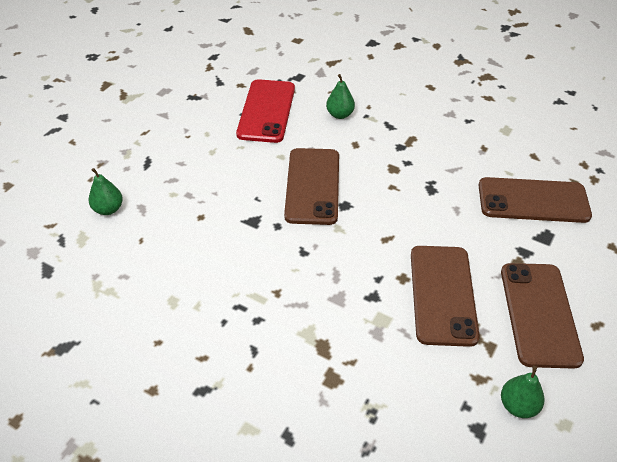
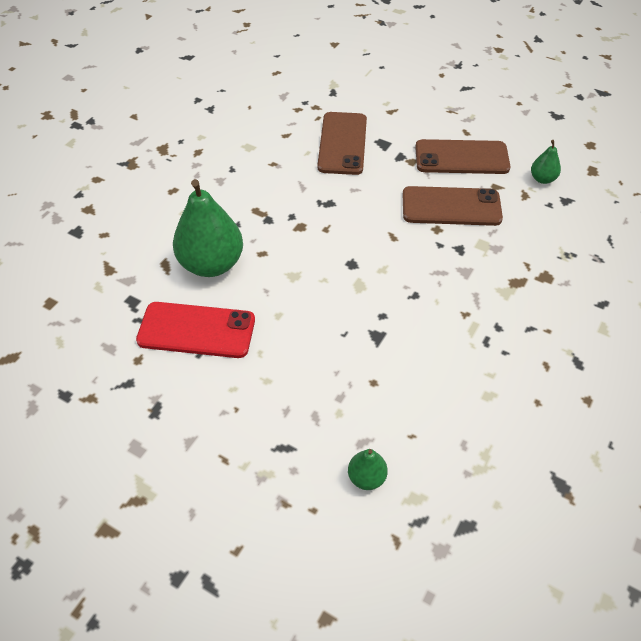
camera: 90 degrees left, 5 degrees up
(312, 186) = (325, 288): brown phone -> none
(340, 114) = (211, 264): green pear -> green pear, size x2.14

